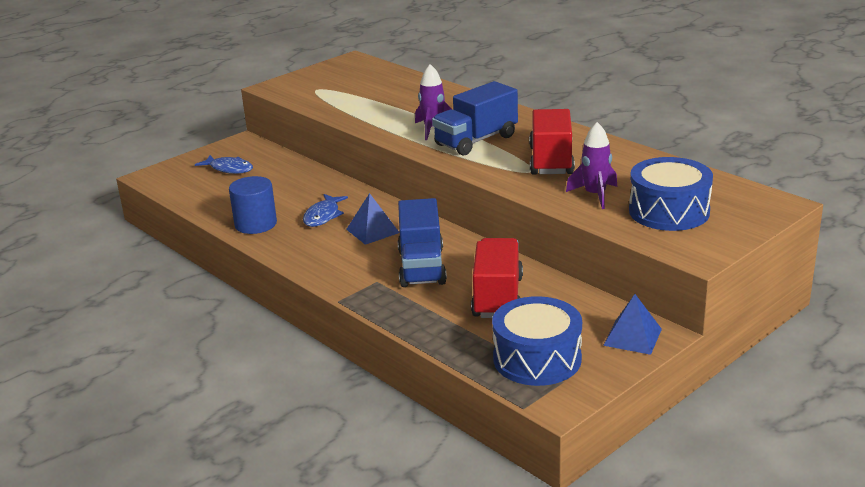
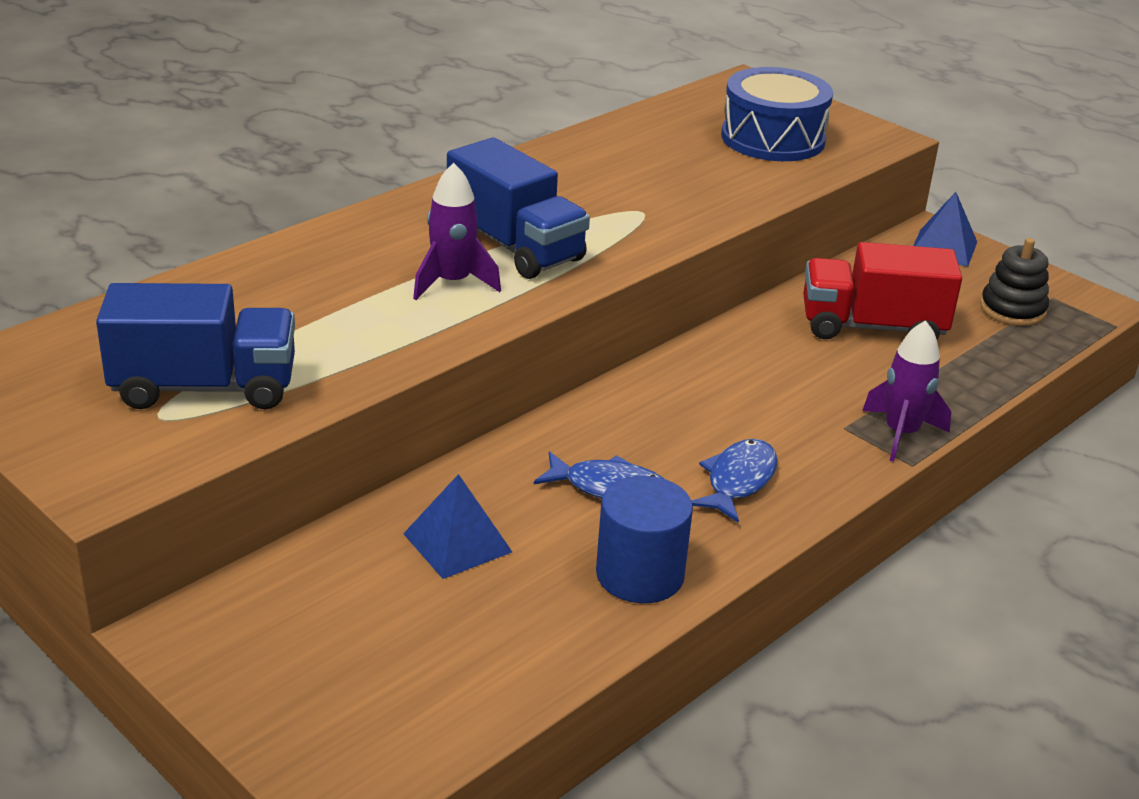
camera: 95 degrees left, 5 degrees up
(229, 169) = (345, 640): blue fish -> blue fish (738, 481)
(372, 231) = (672, 431): blue pyramid -> blue pyramid (457, 542)
(421, 267) = (794, 385): blue truck -> blue truck (204, 387)
(537, 359) = (1012, 310): blue drum -> black stacking toy
(551, 161) = (607, 194): red truck -> none
(595, 195) = (726, 176): purple rocket -> purple rocket (901, 434)

